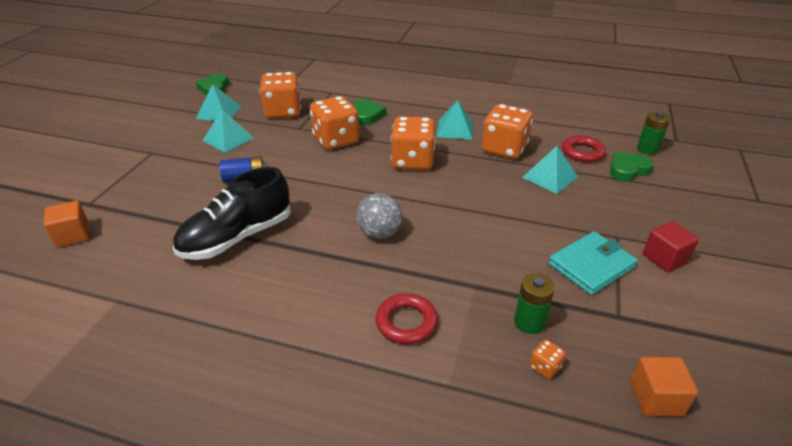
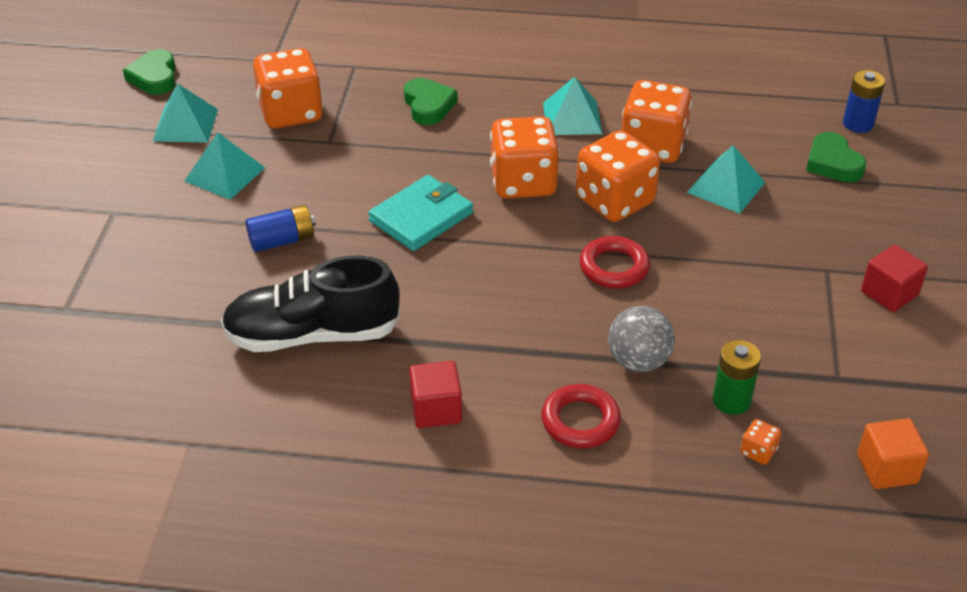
camera: 10 degrees left, 5 degrees up
(73, 235) = (71, 362): orange cube -> none
(237, 237) = (312, 335): black shoe -> black shoe turned 45 degrees clockwise
(301, 299) = (436, 409): none -> red cube
(336, 140) = (395, 158): orange dice -> orange dice (615, 201)
(379, 233) = (509, 304): grey ball -> grey ball (638, 361)
(582, 152) = (766, 139): red ring -> red ring (614, 267)
(591, 265) = (798, 316): turquoise wallet -> turquoise wallet (421, 217)
(627, 170) = (832, 163): green heart -> green heart turned 75 degrees counterclockwise
(647, 149) = (858, 124): green battery -> blue battery

